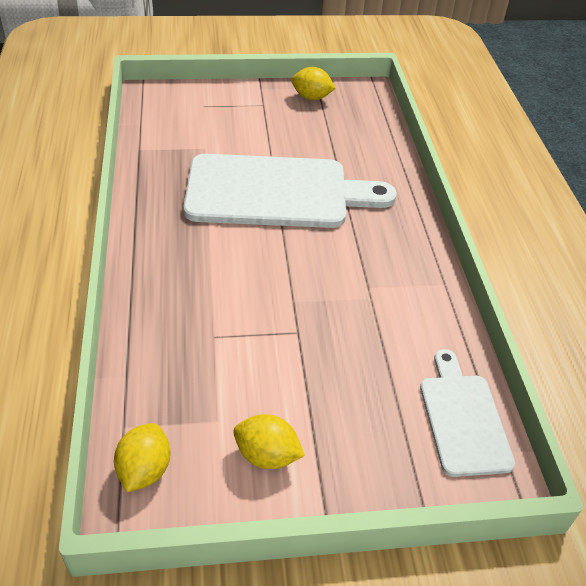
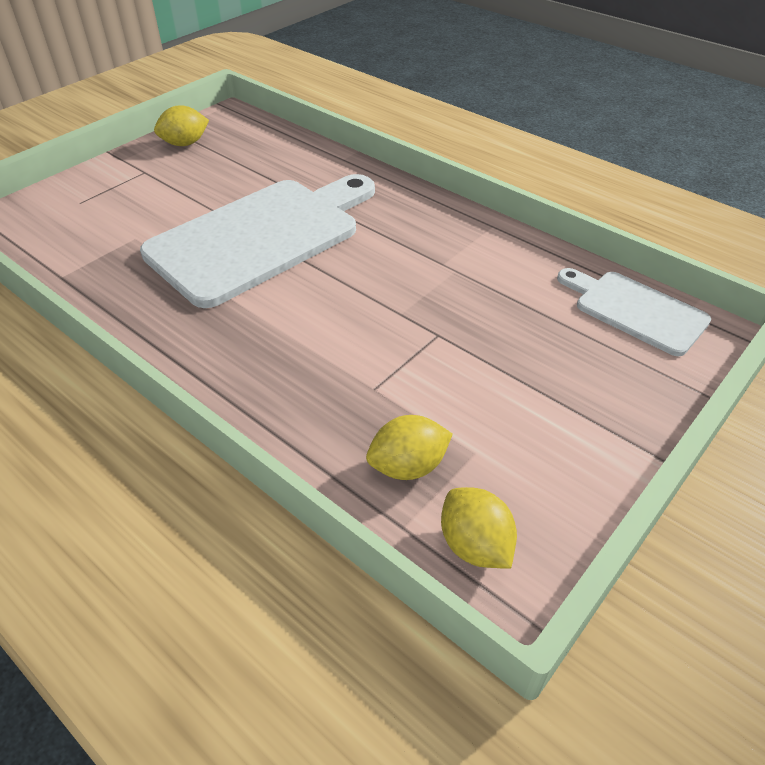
camera: 40 degrees left, 0 degrees up
(267, 455) = (551, 446): yellow lemon -> yellow lemon (408, 466)

